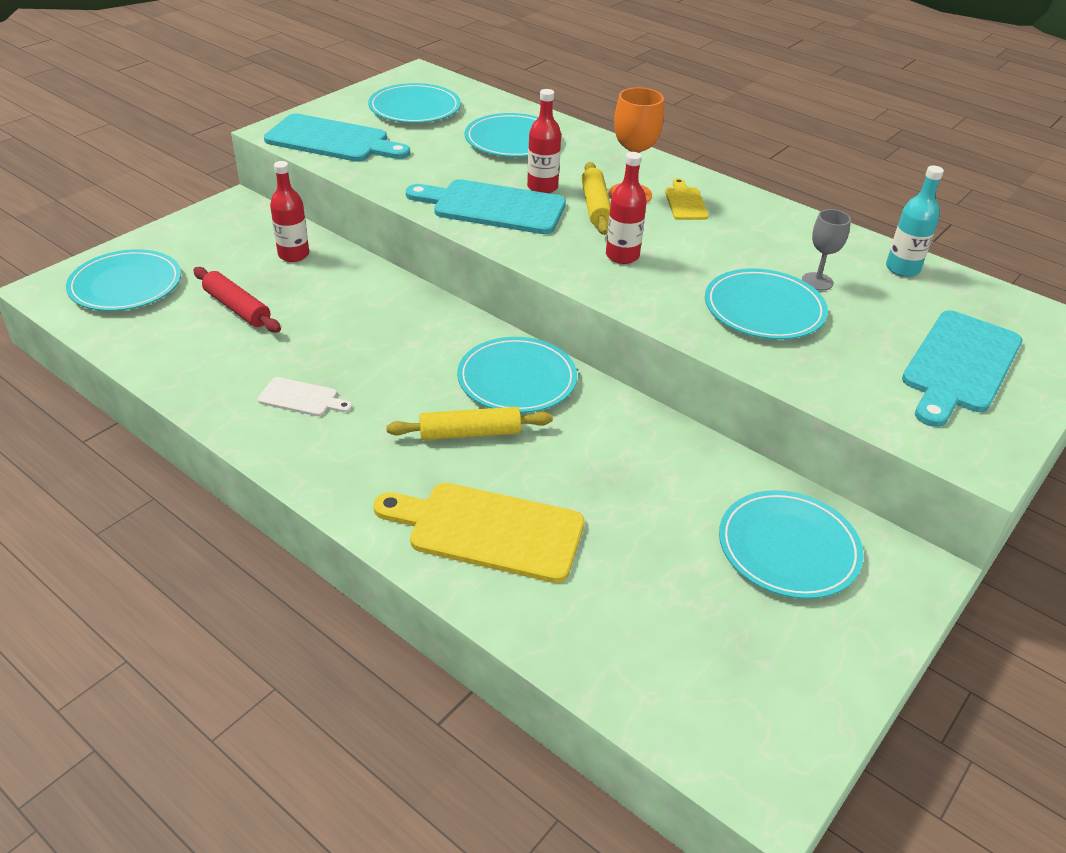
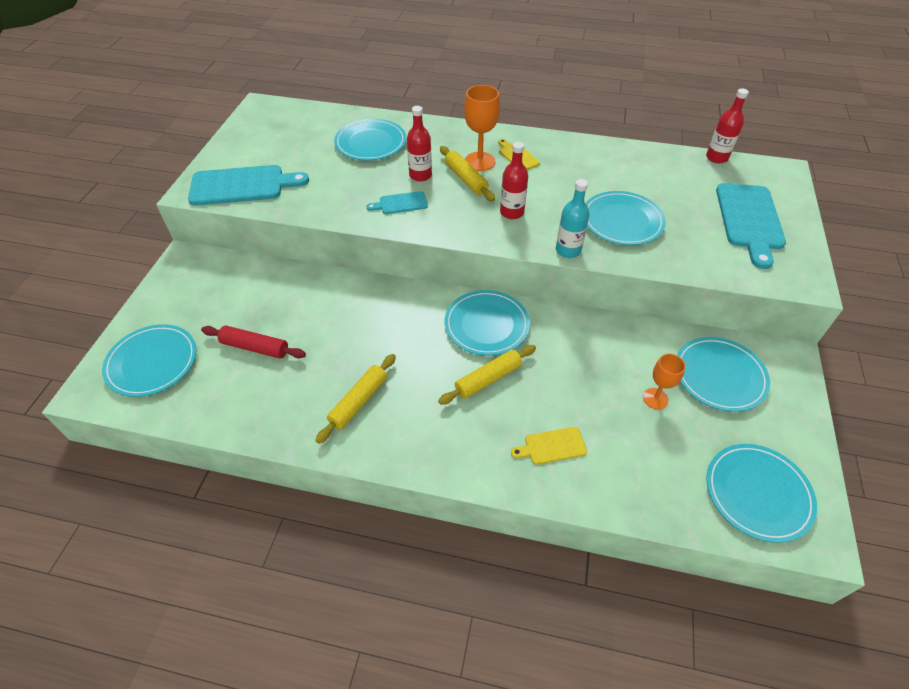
camera: 25 degrees left, 10 degrees up
(293, 255) = (262, 286): red bottle -> red bottle (716, 157)
(302, 398) = (358, 402): white cutting board -> yellow rolling pin
(414, 108) = (281, 137): turquoise plate -> turquoise plate (758, 493)
(488, 530) = (552, 446): yellow cutting board -> yellow cutting board, size x0.50
(493, 207) = (400, 203): turquoise cutting board -> turquoise cutting board, size x0.50
(671, 536) = (655, 398): none -> orange goblet
(817, 281) = (635, 189): grey goblet -> none
(902, 268) = (672, 162): turquoise bottle -> turquoise bottle (568, 250)

